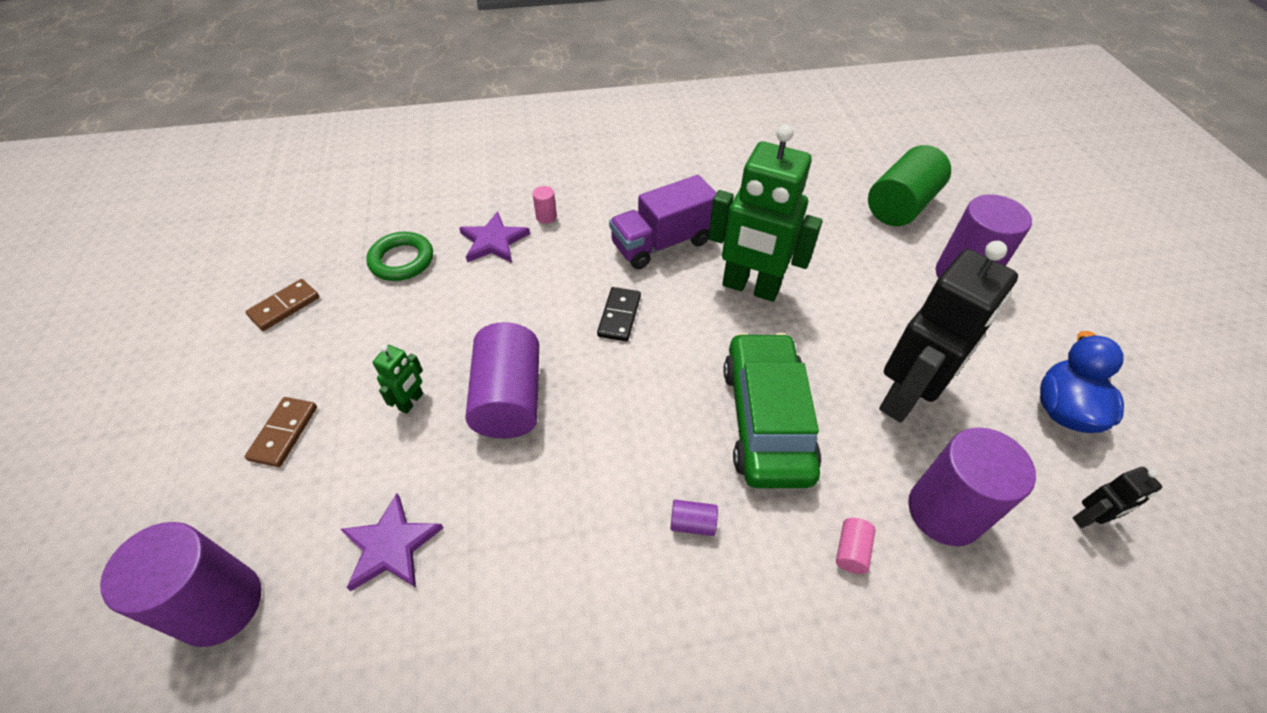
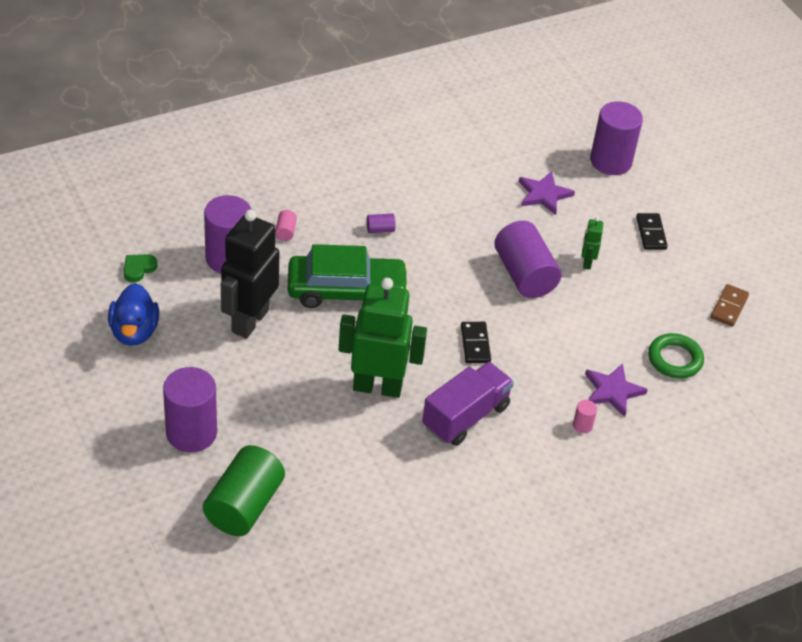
camera: 160 degrees right, 5 degrees down
(284, 433) = (651, 233): brown domino -> black domino
(766, 419) = (346, 291): green car -> green car turned 75 degrees counterclockwise
(1088, 519) = (138, 269): black robot -> green heart

